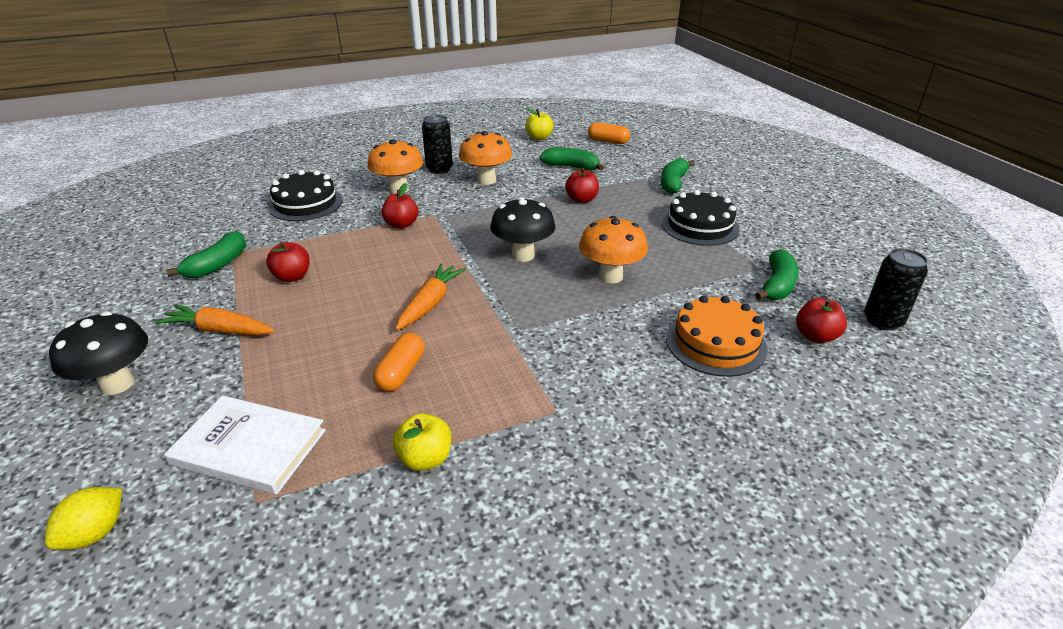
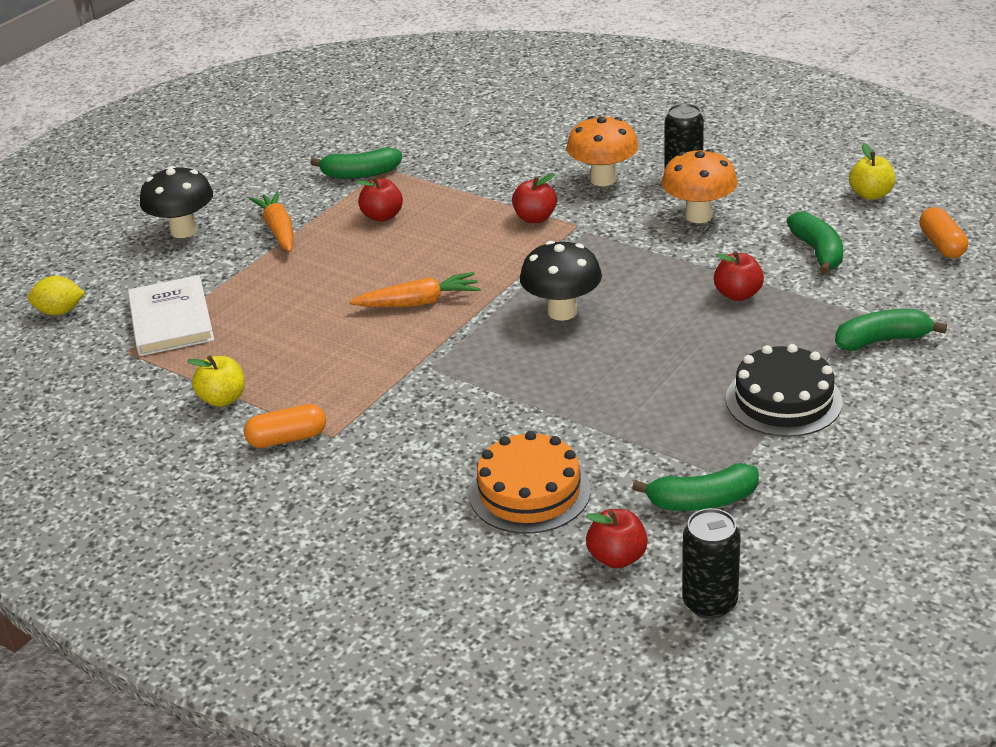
camera: 60 degrees right, 0 degrees up
(305, 203) = (508, 150): black cake -> none
(401, 372) = (309, 338): orange capsule -> orange capsule (287, 438)
(610, 276) = (584, 381): orange mushroom -> none

